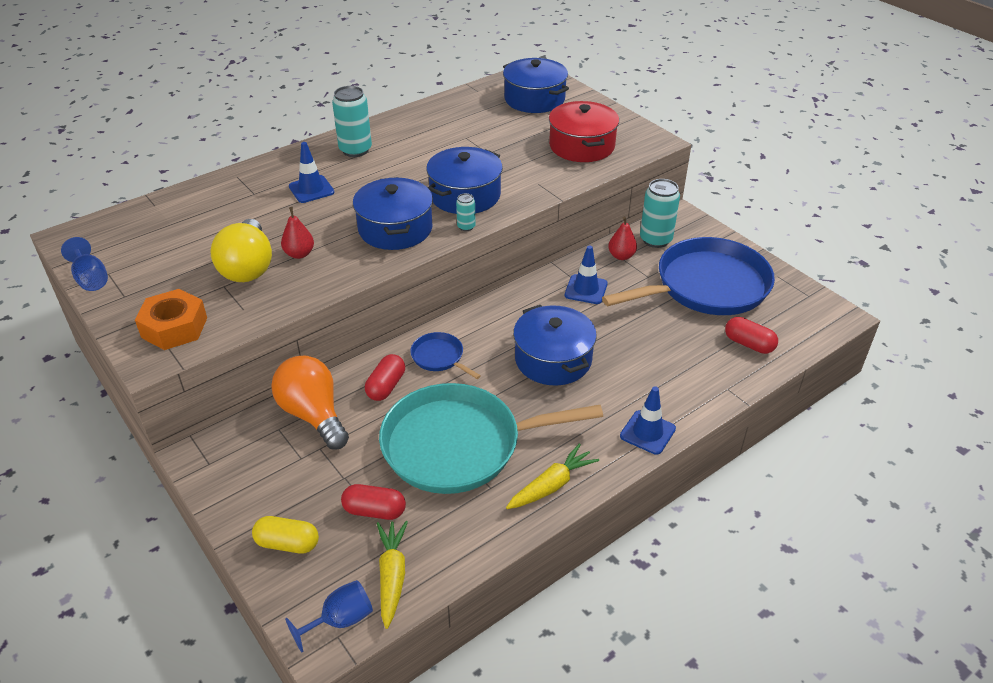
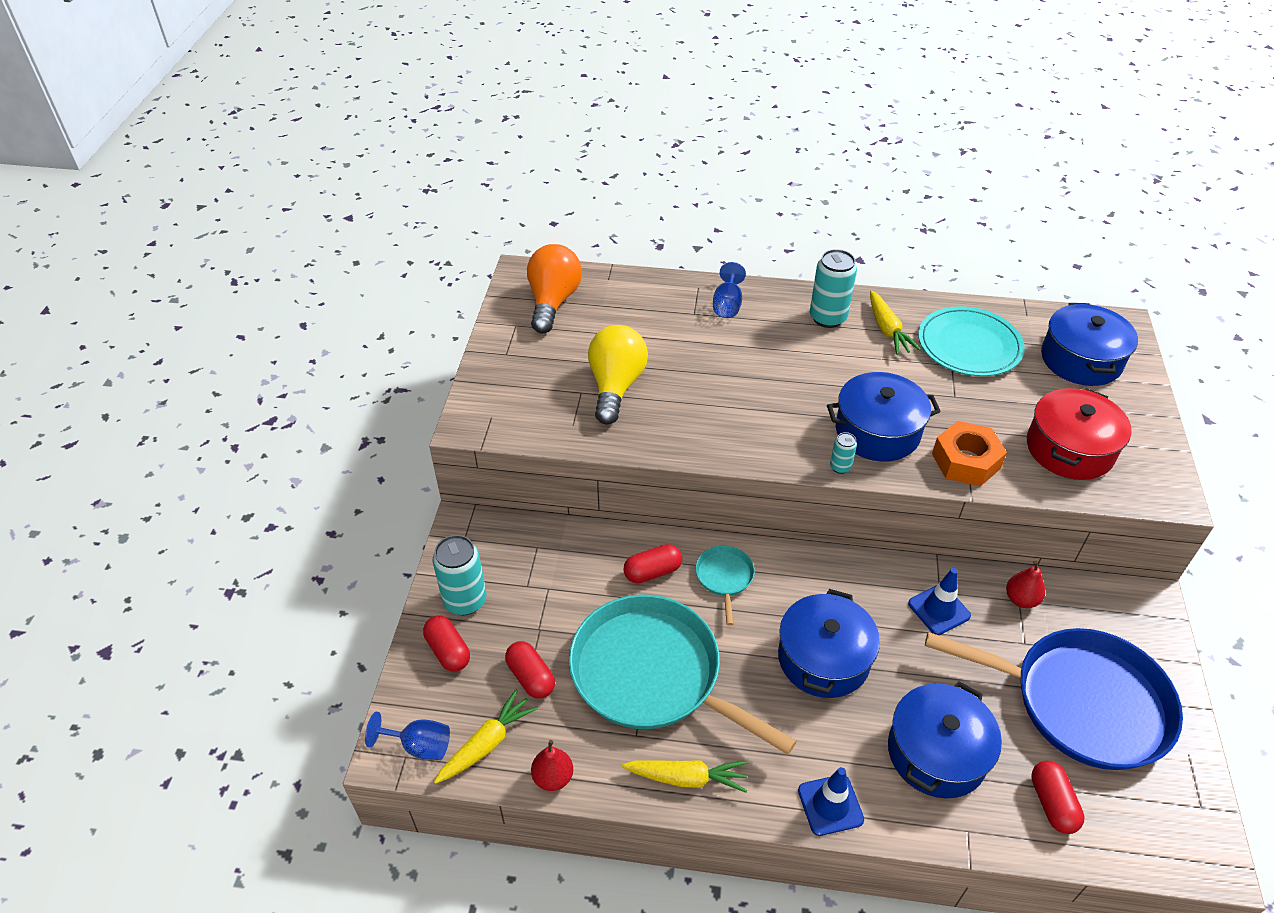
camera: 45 degrees right, 5 degrees up
(91, 279) = (500, 323): blue goblet -> blue goblet (727, 305)
(174, 327) = (510, 407): orange nut -> orange nut (965, 461)
(248, 267) = (616, 386): yellow light bulb -> yellow light bulb turned 150 degrees clockwise
(287, 543) = (448, 651): yellow capsule -> red capsule
(299, 254) = (667, 400): red pear -> red pear (553, 777)
(311, 189) = (745, 338): blue traffic cone -> none
(313, 415) = (573, 554): orange light bulb -> orange light bulb (553, 302)
(395, 229) = (773, 427): blue pot -> blue pot (936, 753)
(403, 138) = (887, 330): none -> yellow carrot
(439, 357) = (724, 578): blue pan -> turquoise pan
(463, 122) = (969, 345): none -> turquoise plate
(655, 240) = (1083, 607): turquoise can -> turquoise can (465, 600)

